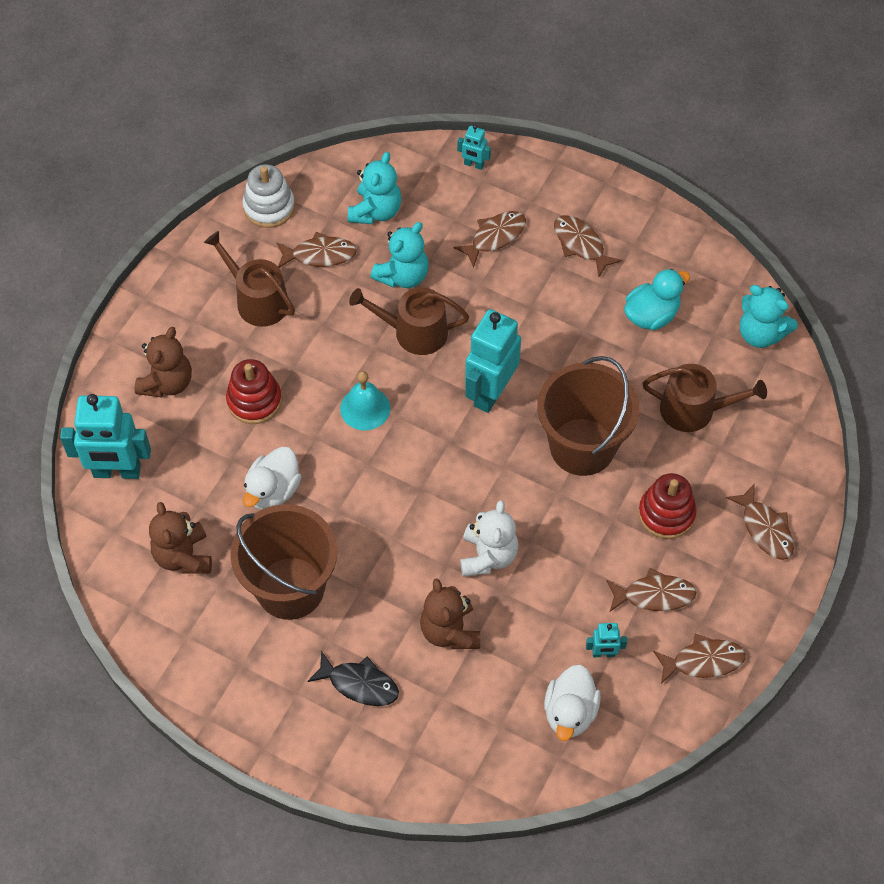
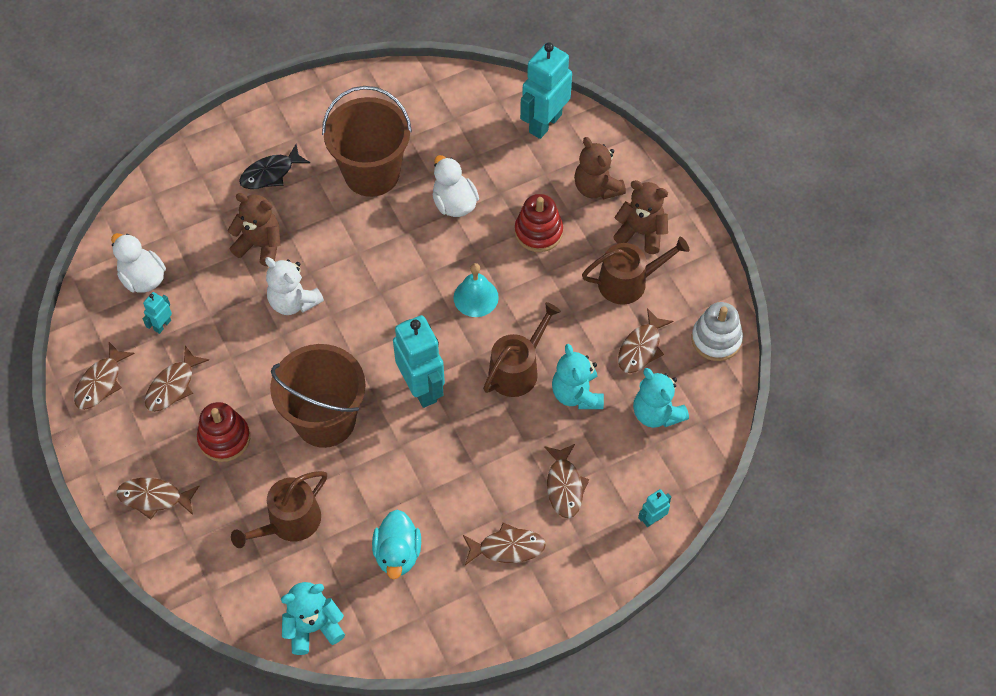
camera: 125 degrees right, 0 degrees up
(183, 556) = (447, 127): brown teddy bear -> brown teddy bear (641, 233)

